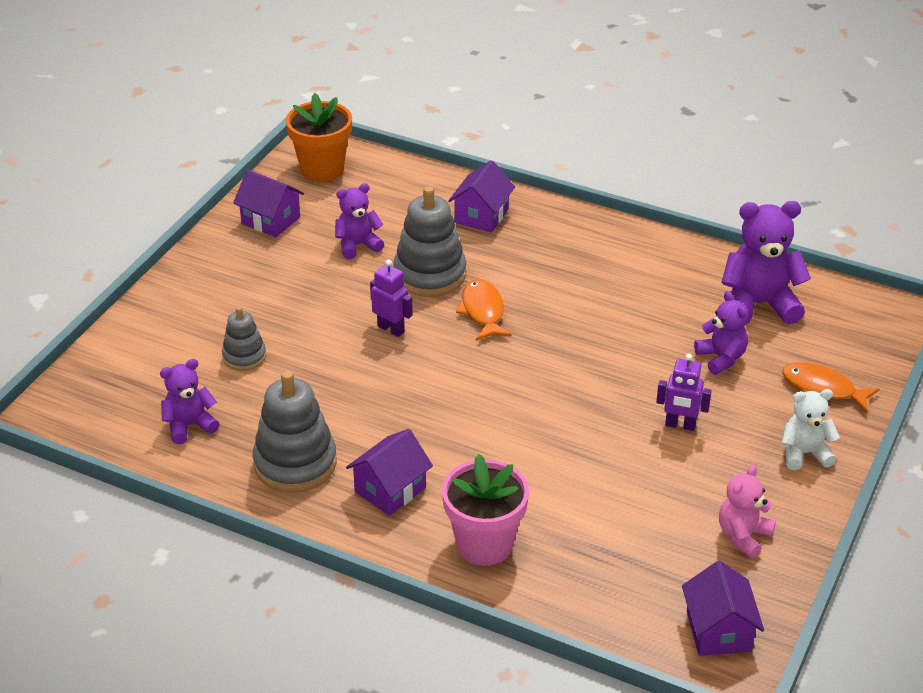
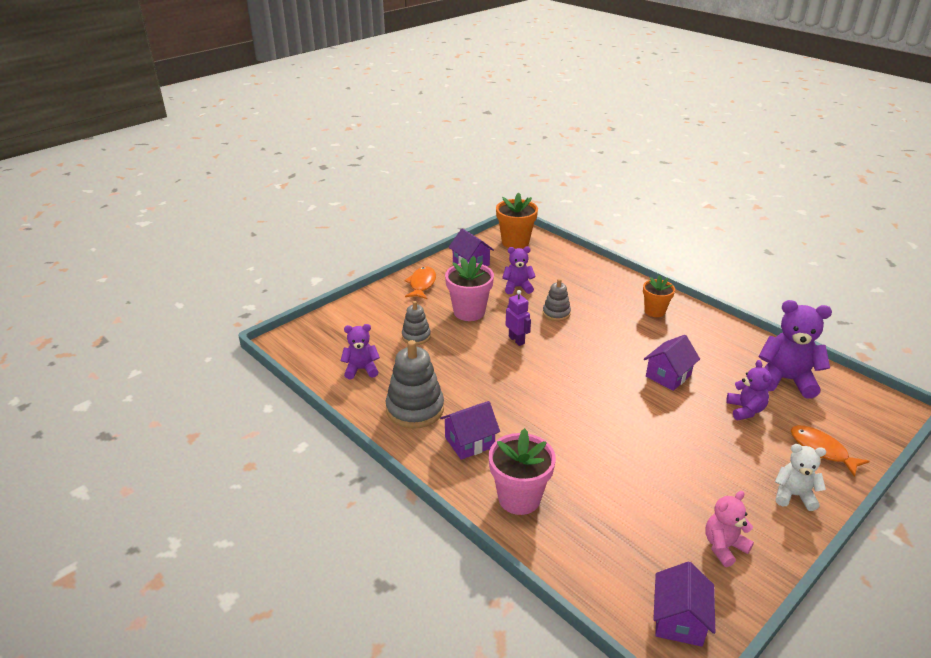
camera: 20 degrees right, 5 degrees down
(304, 300) = (469, 312): none -> pink flower pot
(430, 275) = (556, 313): grey stacking toy -> grey stacking toy, size x0.57
(481, 216) = (605, 286): purple house -> purple house (668, 376)
(483, 311) = (582, 342): orange fish -> orange fish (422, 284)
(563, 241) = (654, 311): none -> orange flower pot
(680, 425) = (698, 449): purple robot -> none

